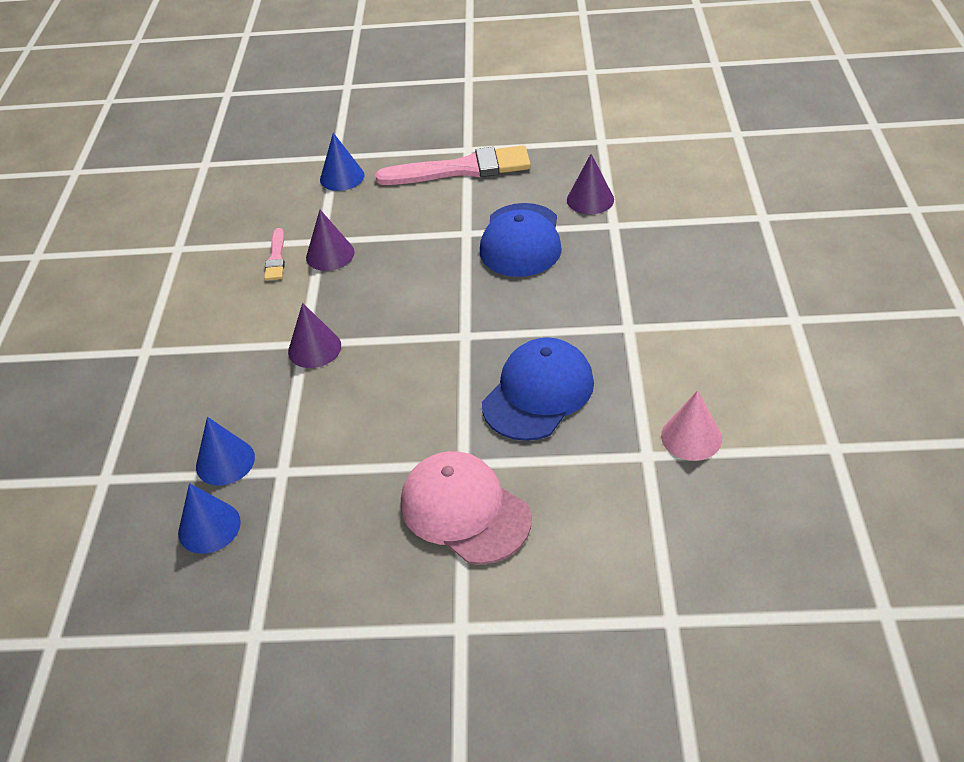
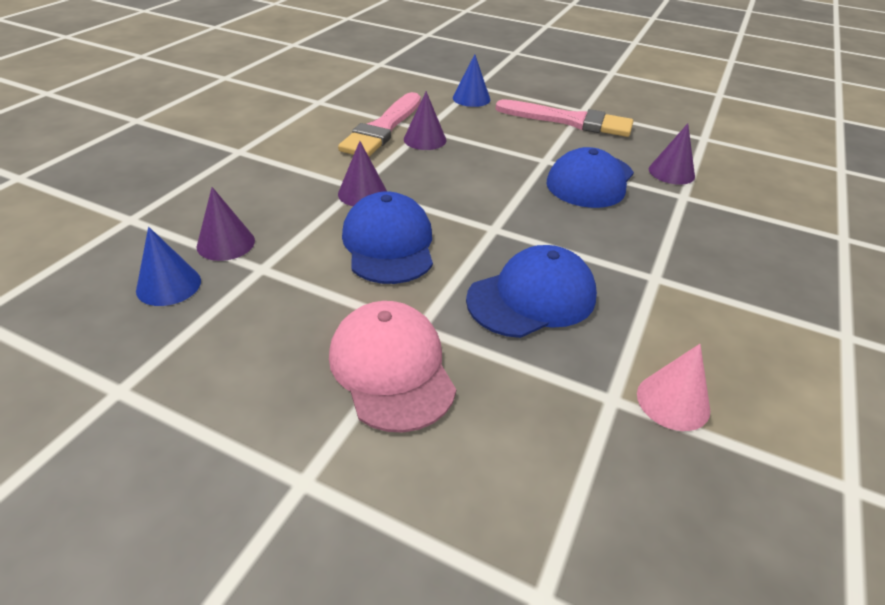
camera: 20 degrees right, 5 degrees down
(225, 461) = (226, 243): blue cone -> purple cone
(276, 258) = (383, 128): pink brush -> pink brush, size x2.11
(380, 394) = (388, 244): none -> blue cap

